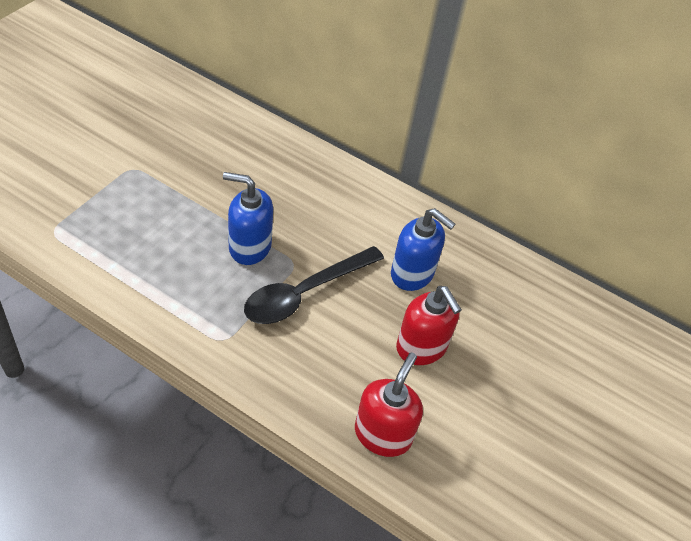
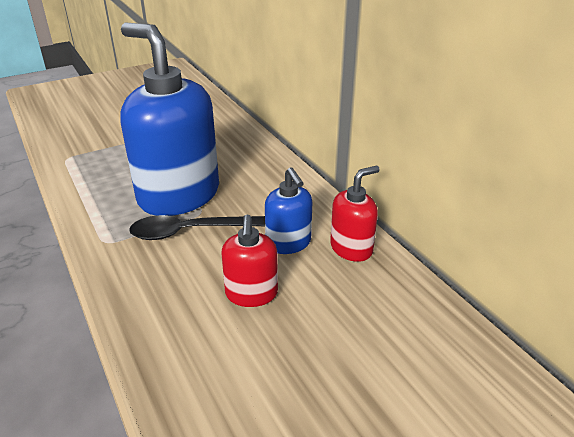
camera: 35 degrees right, 15 degrees down
(249, 247) = (178, 195): blue soap dispenser -> blue soap dispenser, size x2.10
(383, 434) = (161, 343): red soap dispenser -> red soap dispenser (351, 248)

